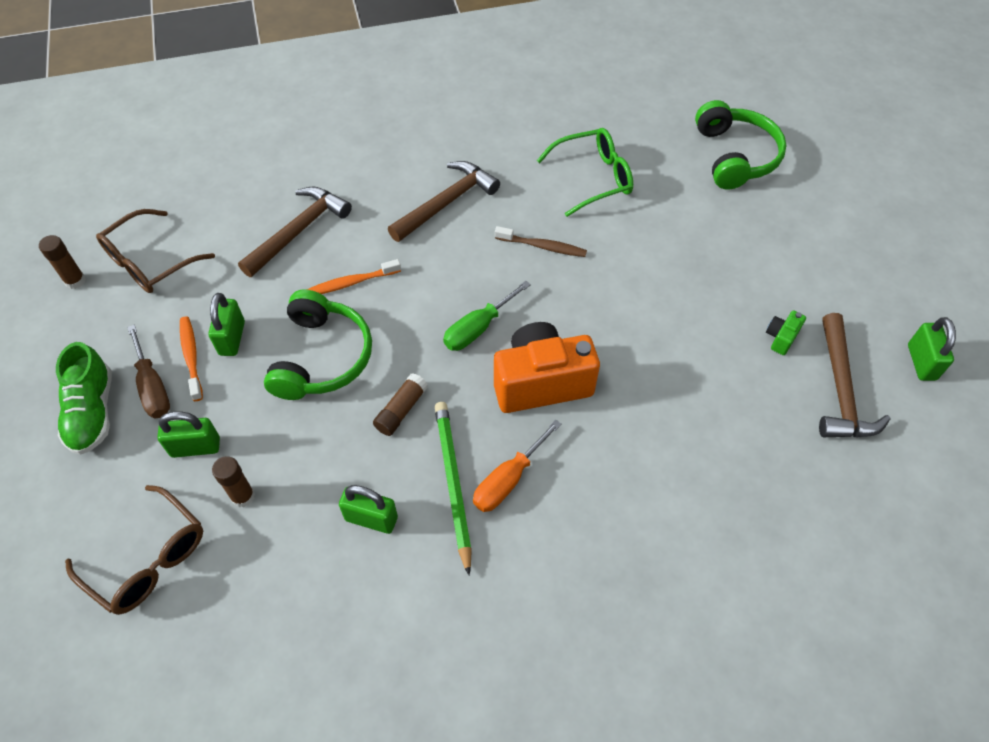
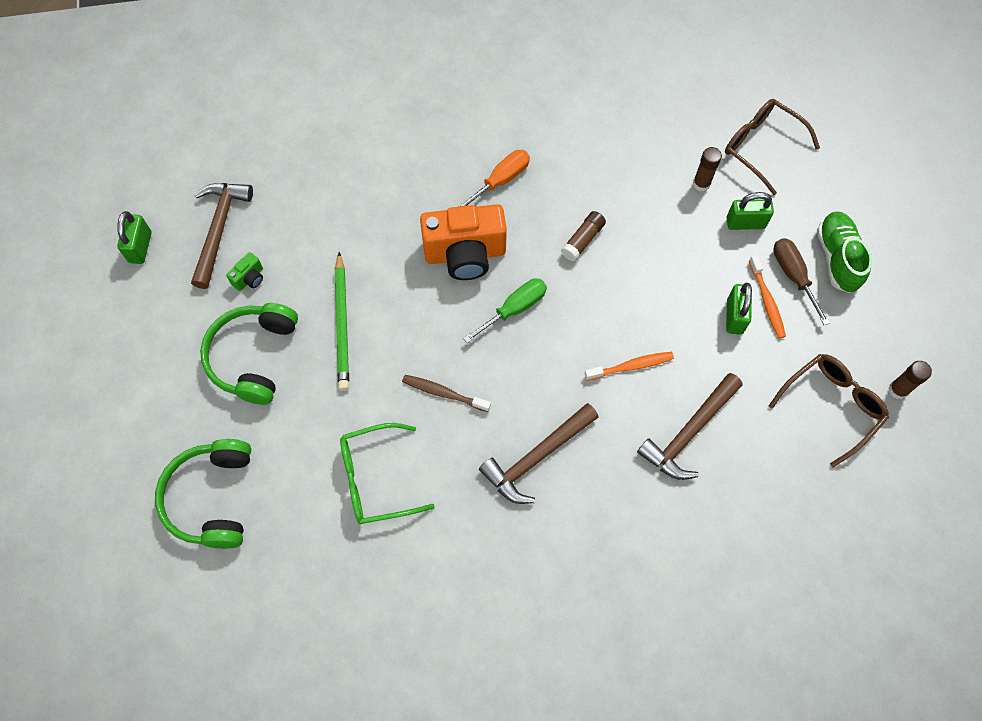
camera: 175 degrees left, 10 degrees up
(321, 357) = (652, 292): green headphones -> green headphones (253, 357)
(371, 518) = (604, 161): green padlock -> none
(453, 483) = (543, 181): green pencil -> green pencil (342, 324)

